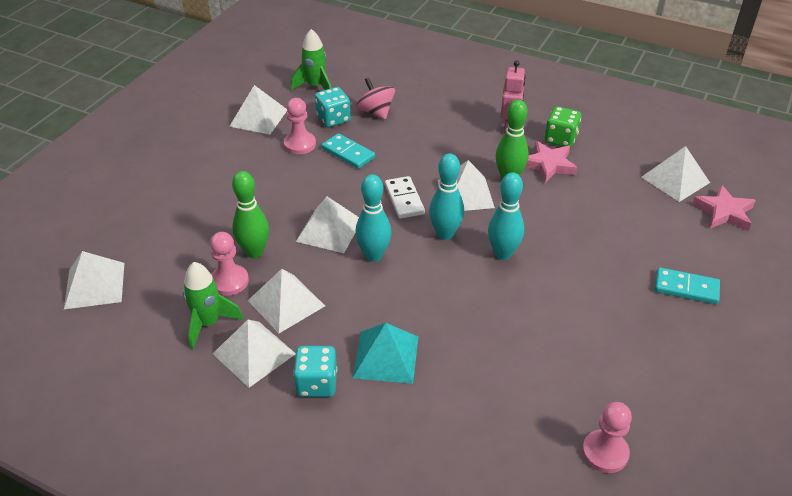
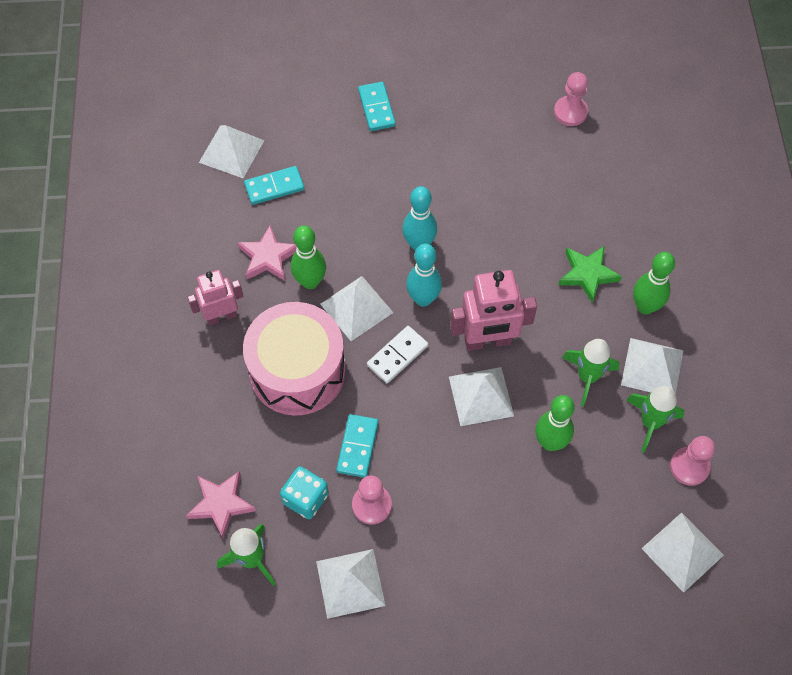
camera: 120 degrees left, 20 degrees up
(229, 281) = (597, 438): pink pawn -> pink pawn (689, 467)
(286, 303) = (587, 377): white pyramid -> green rocket
(317, 383) = (645, 306): turquoise dice -> green bowling pin
(373, 255) = (488, 341): turquoise bowling pin -> pink robot
(376, 112) = (267, 460): pink spinning top -> none
(386, 357) = (587, 274): turquoise pyramid -> green star
(434, 146) = (297, 371): none -> pink drum
(560, 139) = (217, 262): green dice -> none
(620, 190) = (274, 187): none -> turquoise domino
(724, 212) = (260, 105): pink star -> pink star (221, 504)

